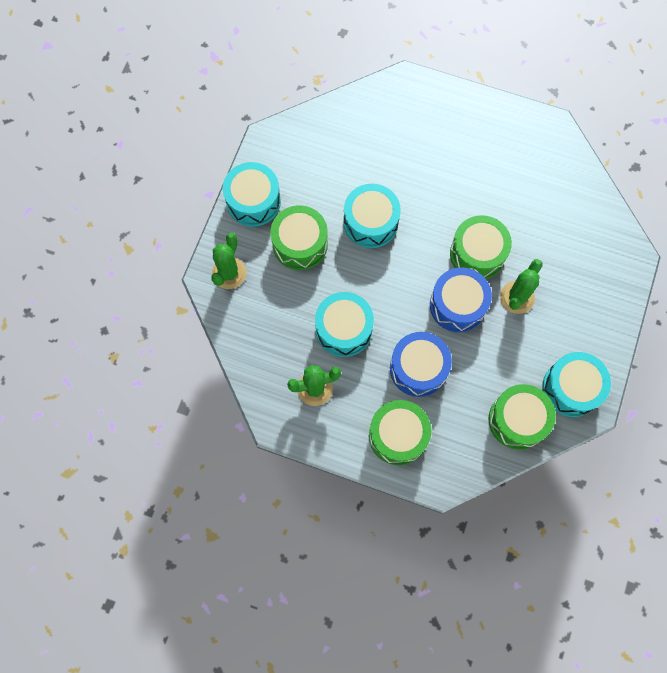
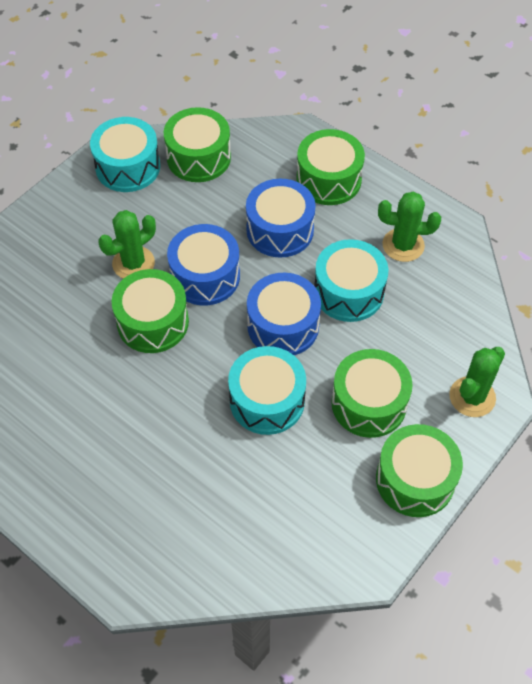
camera: 160 degrees left, 15 degrees down
(253, 201) = (415, 479): turquoise drum -> green drum
(382, 283) = (283, 325): none -> blue drum

